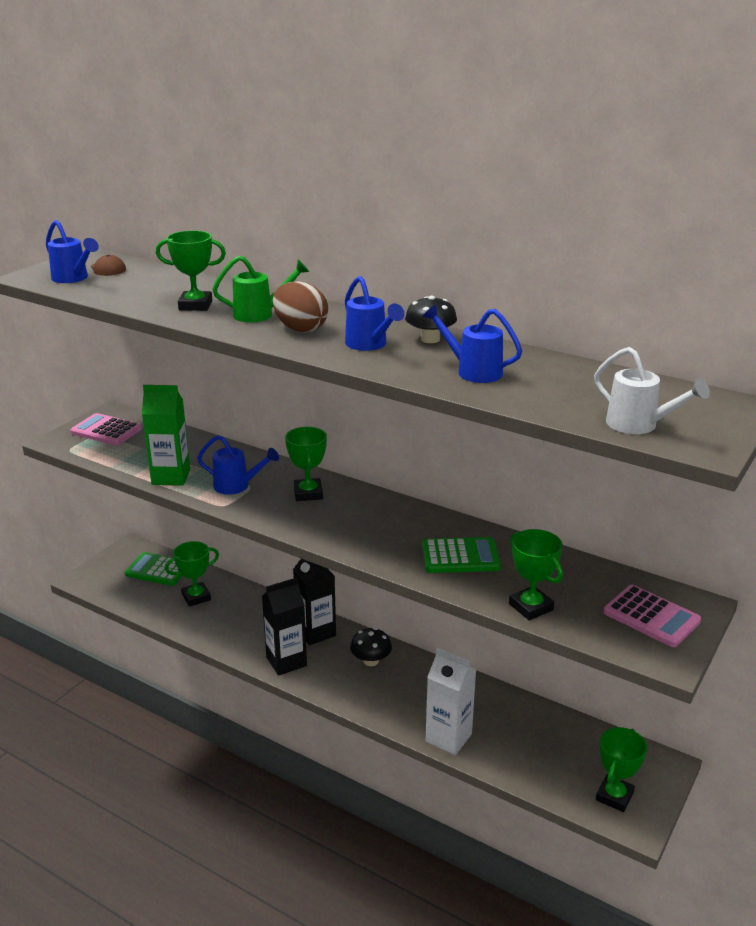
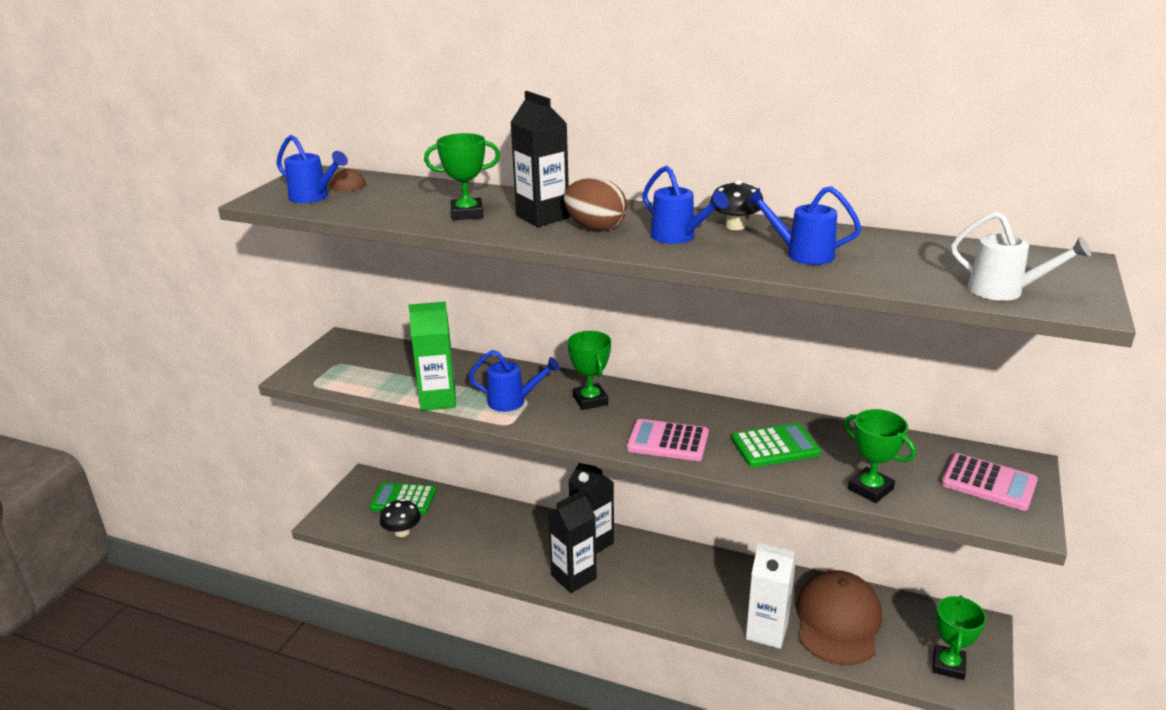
camera: 10 degrees left, 0 degrees up
(106, 430) = (345, 359): pink calculator -> pink calculator (668, 441)
(196, 597) = (454, 522): green trophy -> none
(260, 314) = (542, 217): green watering can -> black carton
(371, 661) = (659, 564): black mushroom -> black mushroom (402, 532)
(522, 738) = (838, 621): none -> brown cap

